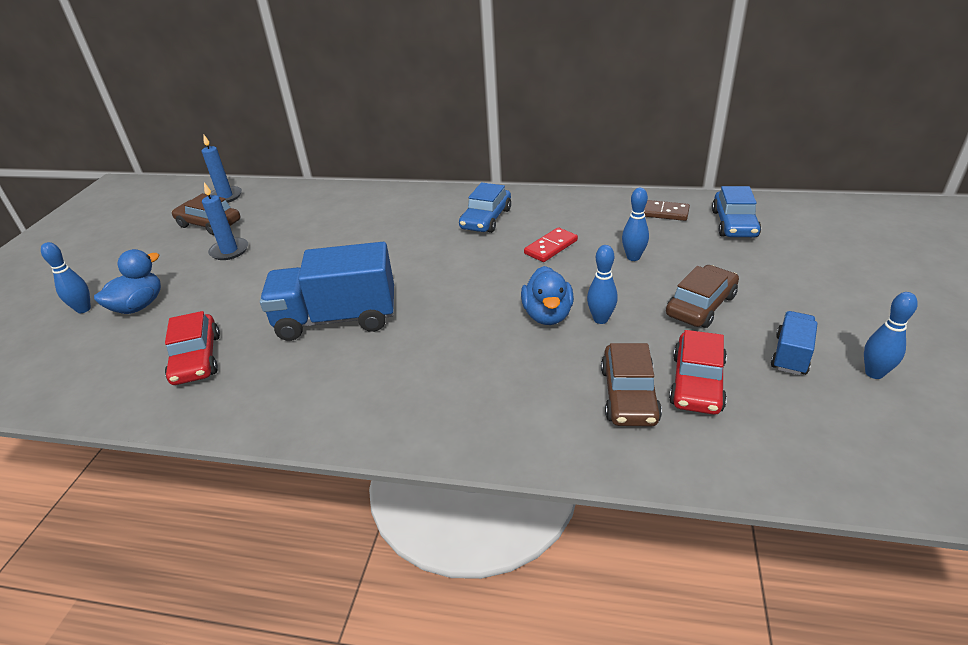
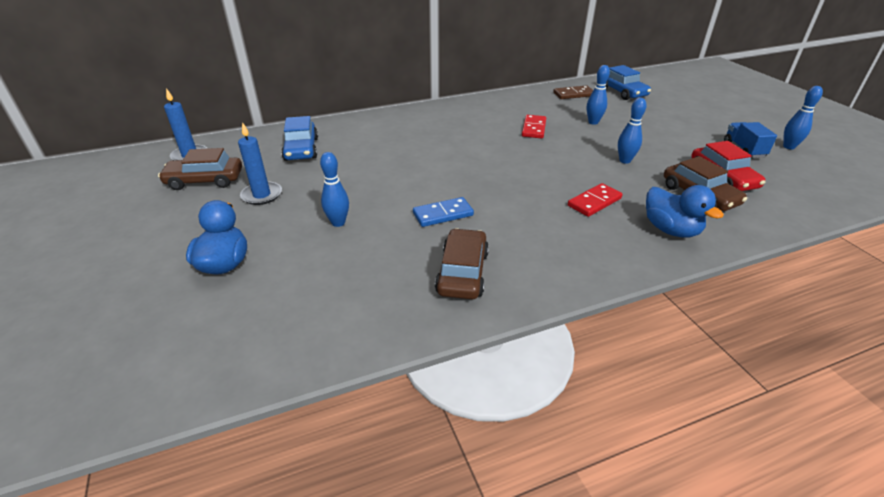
camera: 35 degrees left, 0 degrees up
(83, 309) = (156, 287): blue bowling pin -> blue bowling pin (338, 223)
(196, 359) = (356, 283): red car -> none
(337, 319) = (443, 214): blue truck -> blue domino
(486, 219) = (463, 122): blue car -> blue car (301, 149)
(494, 358) = (594, 202): none -> red domino
(547, 315) = (590, 167): blue duck -> blue duck (670, 230)
(701, 305) = (667, 138): brown car -> brown car (462, 272)

